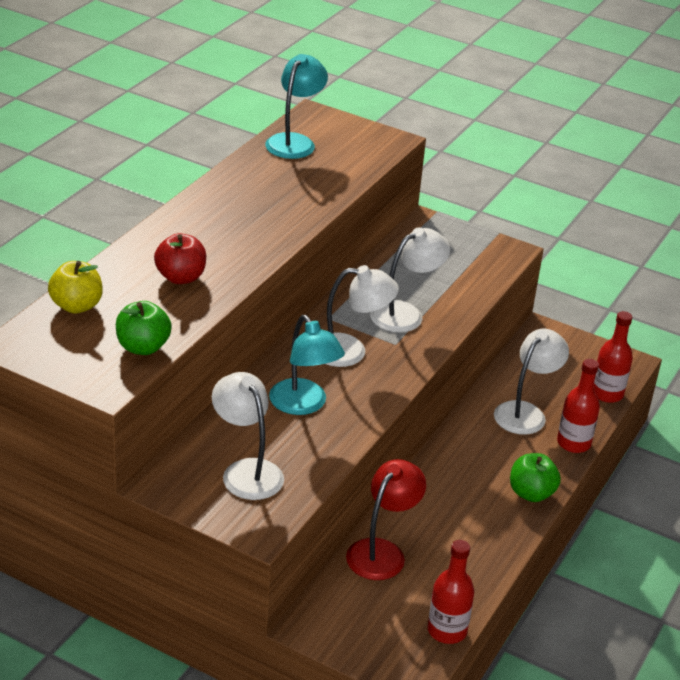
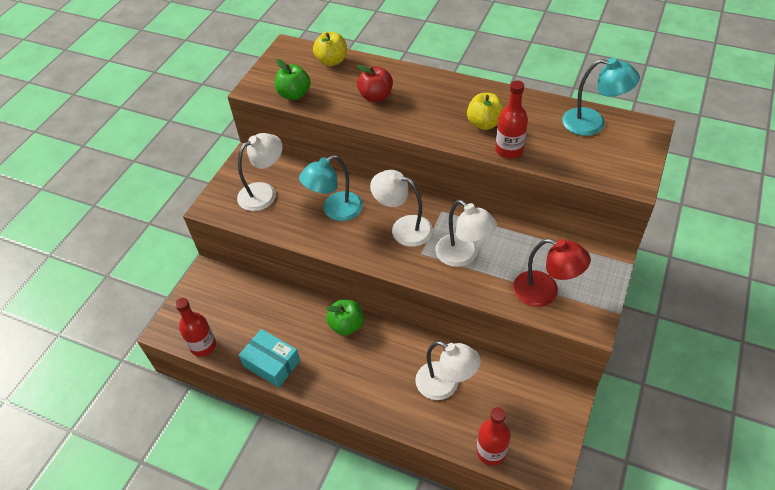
camera: 90 degrees right, 15 degrees up
(269, 207) = (484, 123): none -> yellow apple
(350, 351) = (403, 228): white lamp -> white lamp turned 120 degrees clockwise
(382, 551) = (273, 303): red lamp -> red lamp (545, 292)
(483, 558) = (272, 363): none -> turquoise box
(531, 493) = (346, 392): green apple -> green apple (346, 325)
(573, 443) = (414, 423): red bottle -> red bottle (509, 150)

